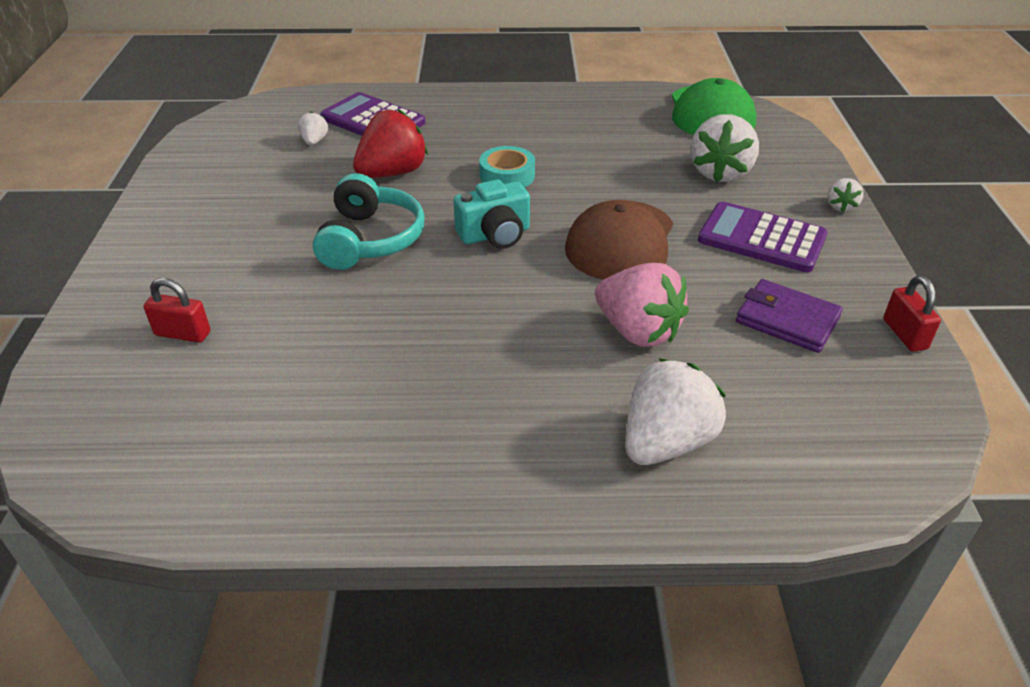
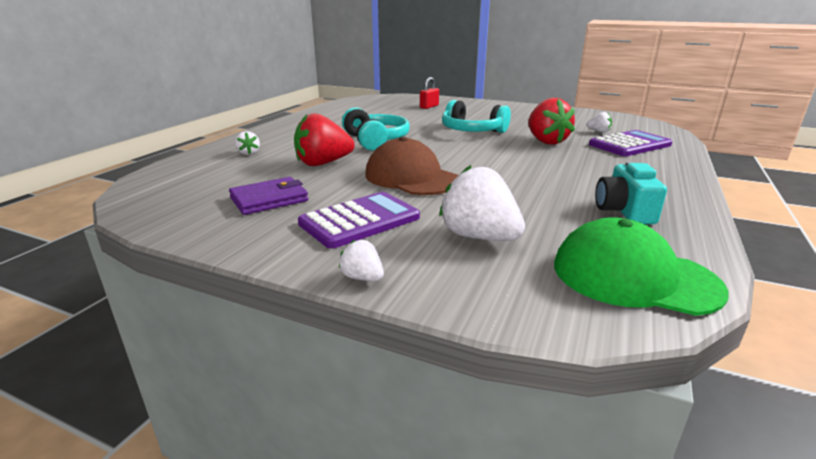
camera: 115 degrees right, 15 degrees down
(488, 321) = (375, 140): none -> turquoise headphones
(495, 235) = (452, 152): turquoise camera -> turquoise camera (624, 211)
(507, 176) = (525, 164): turquoise tape -> none
(637, 331) = (323, 163): pink strawberry -> red strawberry
(666, 442) = (248, 153): white strawberry -> white strawberry, size x0.48
(904, 334) = (191, 230): red padlock -> none

